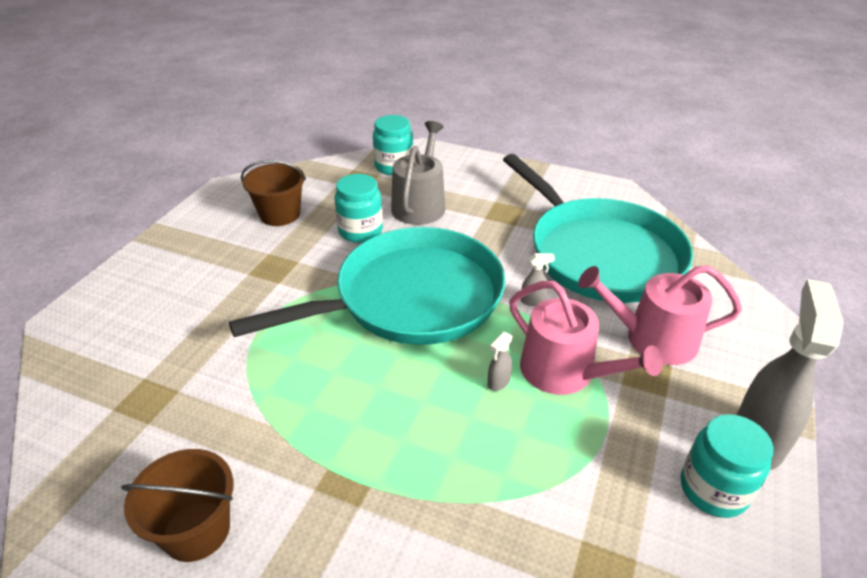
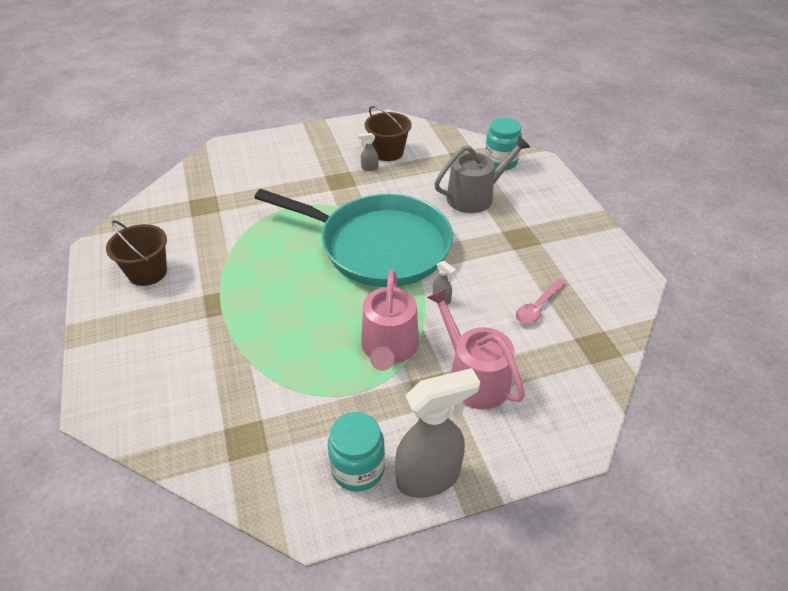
camera: 50 degrees right, 5 degrees up
(360, 231) = (414, 190): turquoise jar -> none
(498, 382) = (347, 322): grey spray bottle -> grey spray bottle (369, 168)
(599, 253) = (538, 307): turquoise pan -> pink spoon

